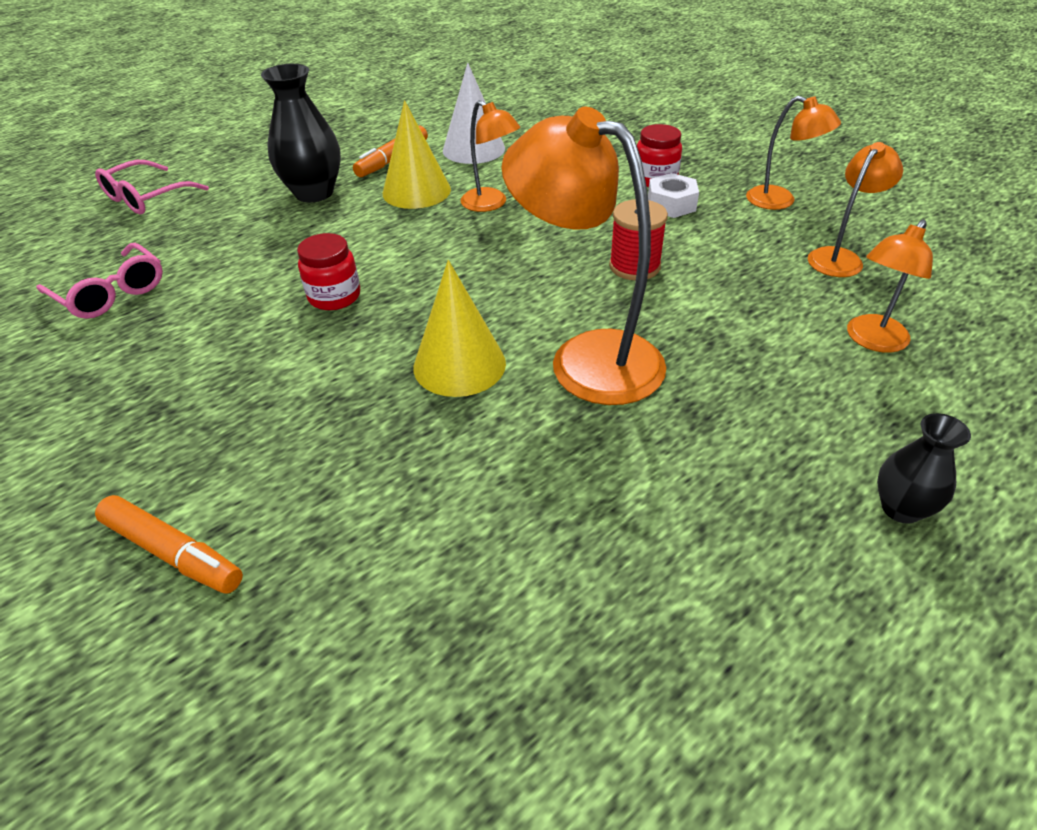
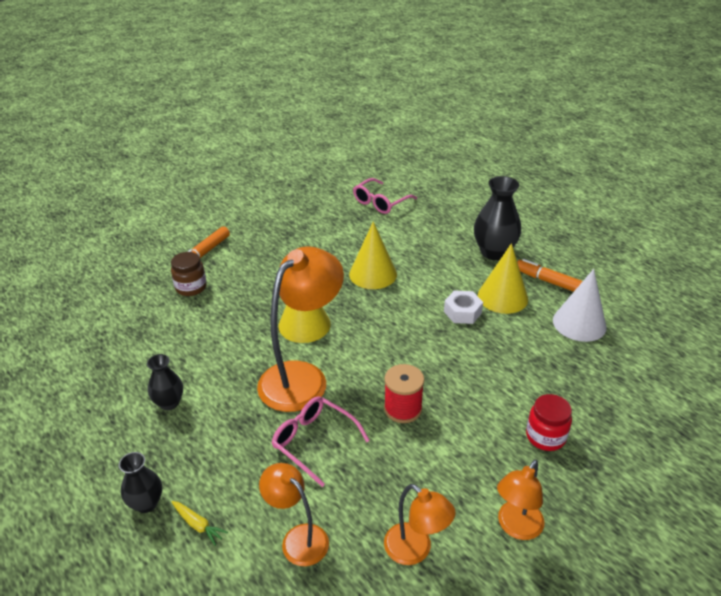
camera: 90 degrees right, 5 degrees down
(147, 198) = (479, 193): pink glasses -> pink glasses (314, 441)
(310, 554) = (191, 287): none -> brown jar
(334, 297) = (373, 274): red jar -> yellow cone
(490, 204) = (488, 334): orange lamp -> none
(671, 204) = (500, 442): white nut -> white nut (462, 312)
(676, 522) = (169, 403): none -> black vase
(905, 438) = (198, 525): none -> yellow carrot

